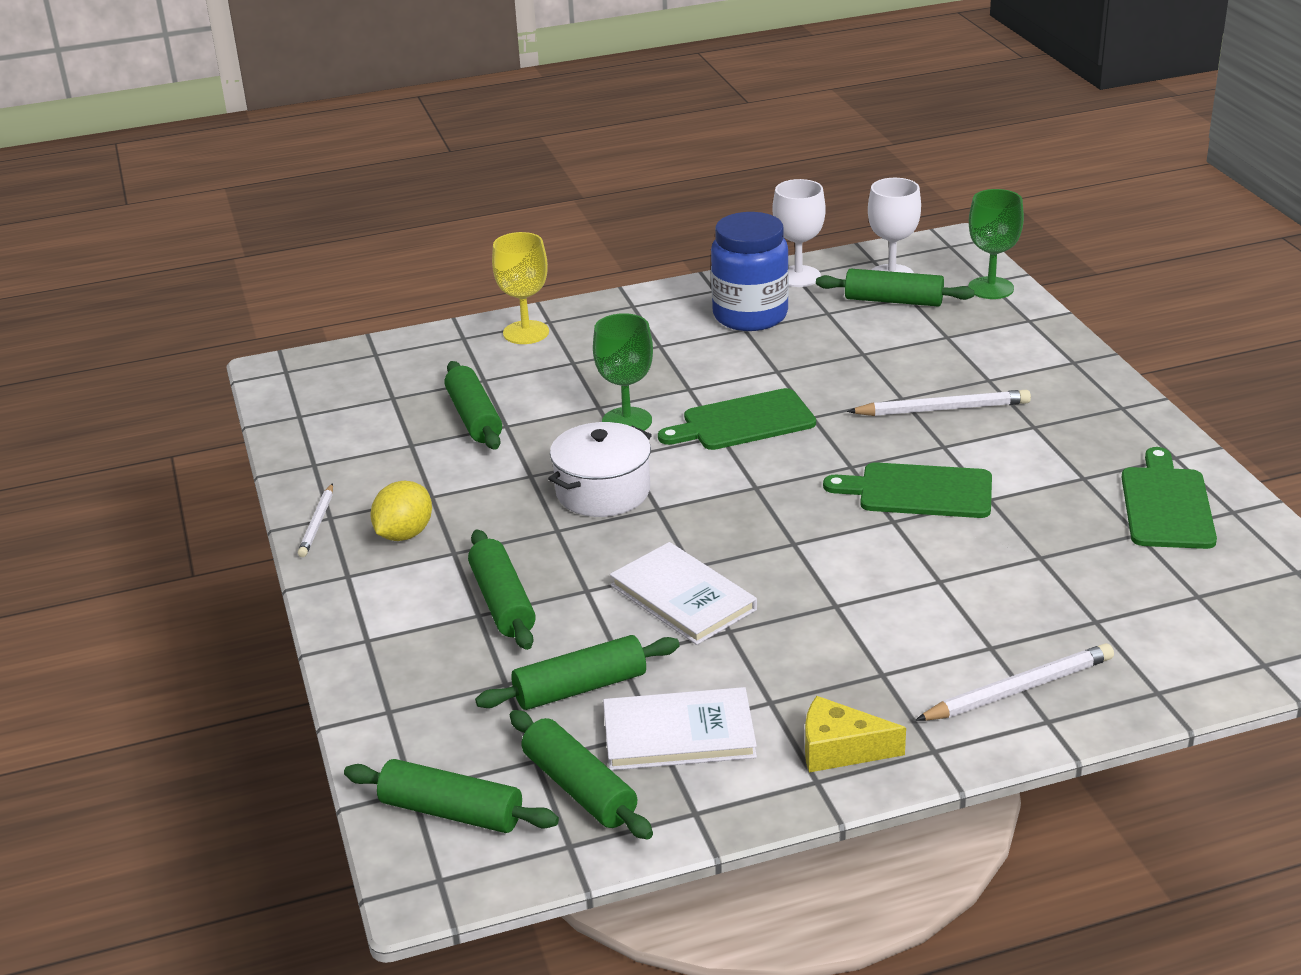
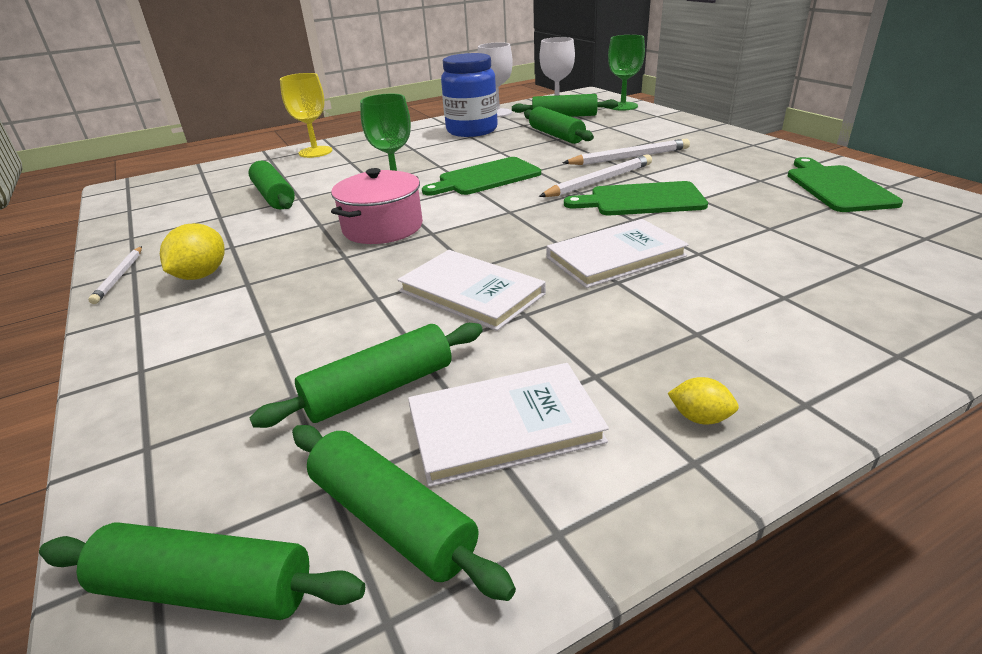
camera: 10 degrees left, 0 degrees up
(502, 602) = (292, 318): green rolling pin -> green rolling pin (556, 135)
(603, 491) = (382, 227): white pot -> pink pot
(840, 749) = (700, 418): yellow cheese -> yellow lemon
(848, 573) = (615, 257): none -> white book
(1019, 689) = (843, 329): white pencil -> white pencil (600, 181)

